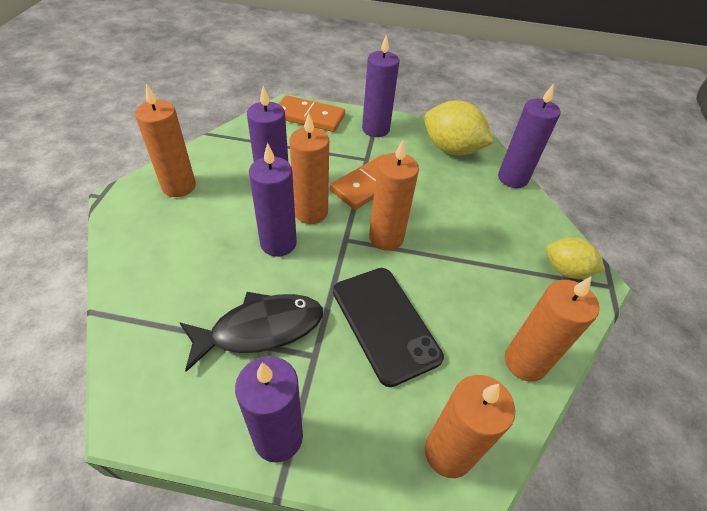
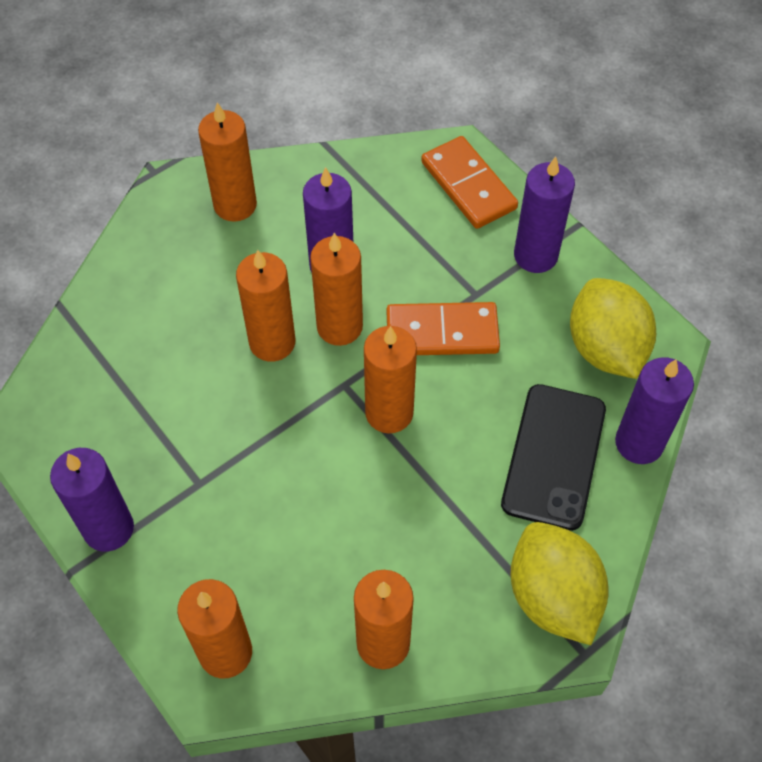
camera: 45 degrees right, 10 degrees up
(260, 329) = (176, 423): black fish -> none
(278, 243) = (272, 342): purple candle -> orange candle
(385, 323) = (290, 502): black phone -> black phone (553, 456)
(565, 270) = (553, 596): yellow lemon -> yellow lemon, size x1.61

